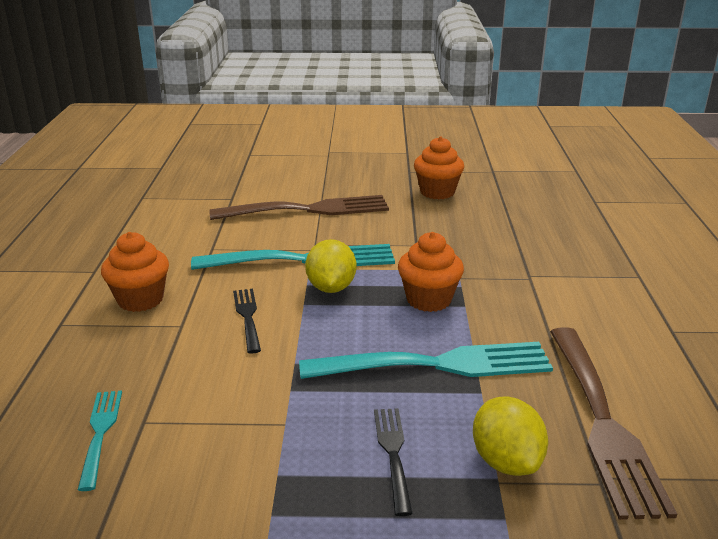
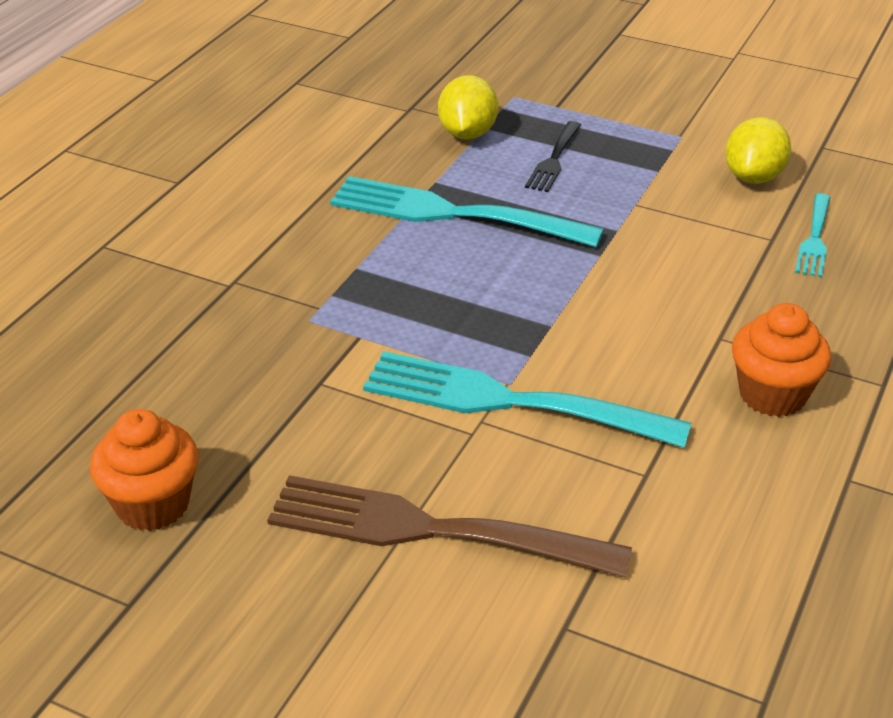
camera: 155 degrees left, 10 degrees up
(248, 317) = (631, 325): black fork -> none
(331, 288) = (500, 339): yellow lemon -> yellow lemon (753, 177)
(428, 300) = (391, 286): orange cupcake -> none
(601, 420) = (358, 137): brown fork -> none

